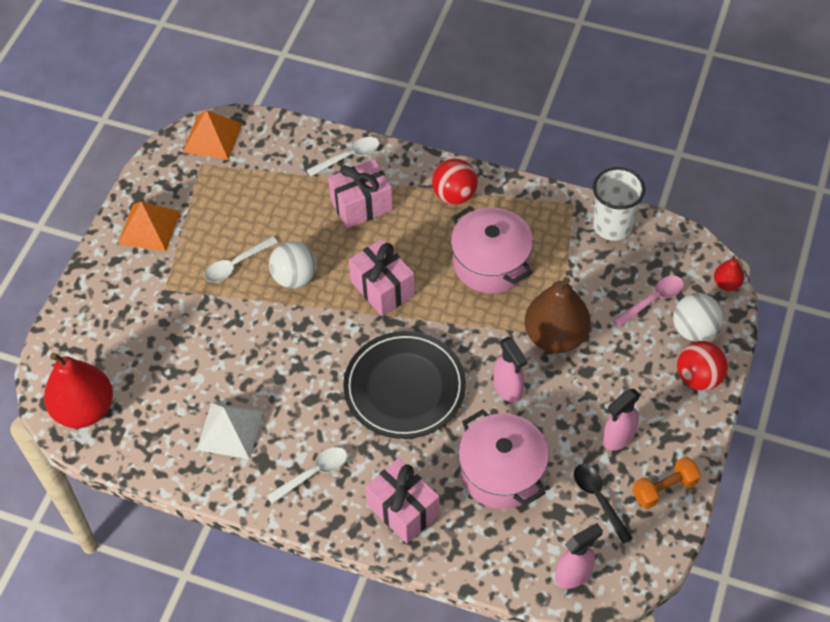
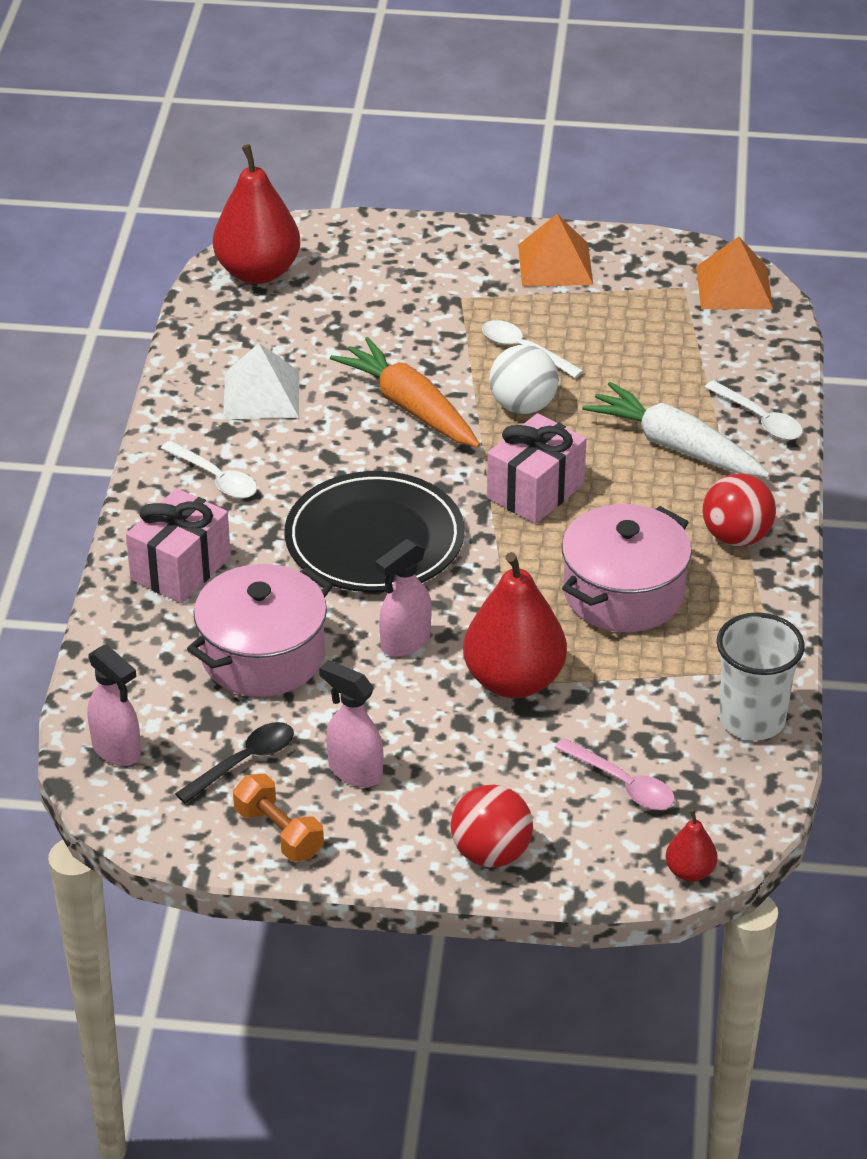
camera: 75 degrees right, 15 degrees down
(274, 342) = (410, 407): none -> orange carrot
(361, 205) = (675, 446): pink gift -> white carrot
(555, 336) = (514, 680): brown pear -> red pear
(694, 330) = (581, 839): white ball -> none

